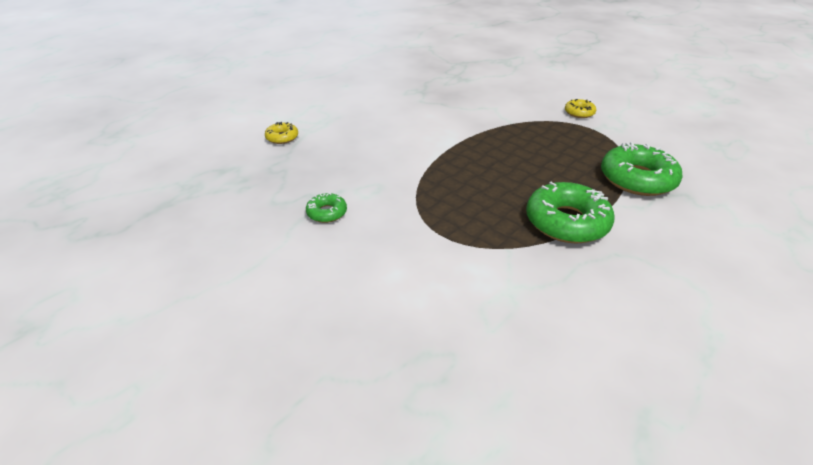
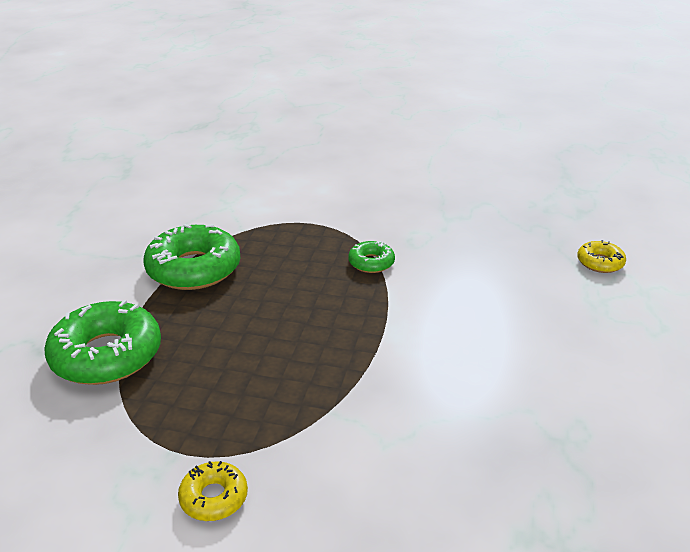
camera: 150 degrees right, 5 degrees down
(327, 213) = (428, 208): green donut -> green donut (371, 263)

